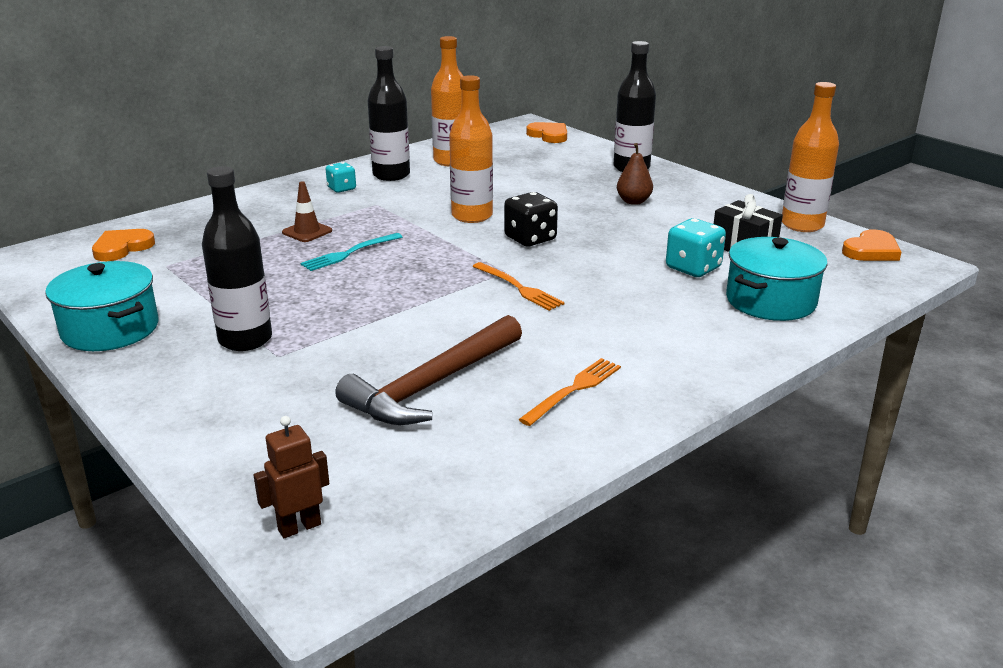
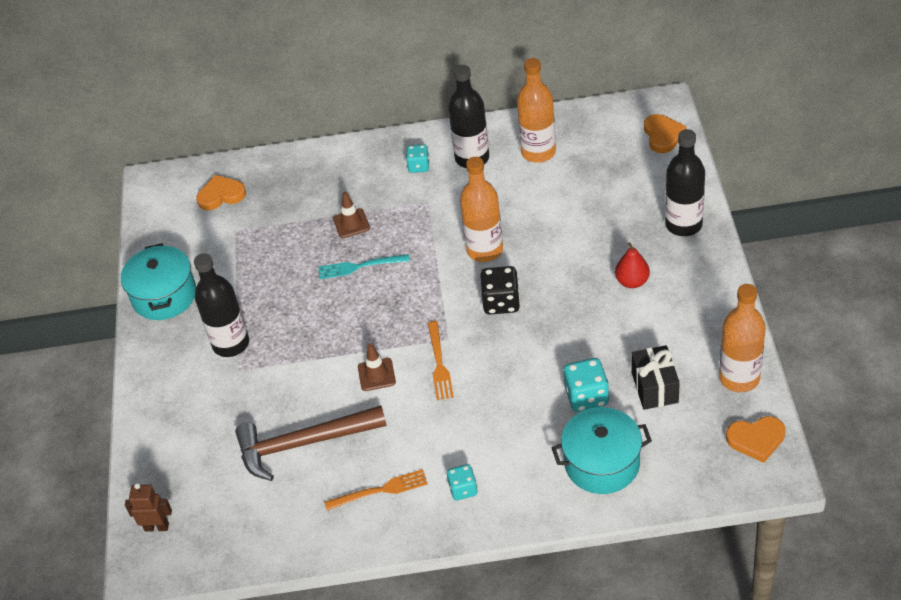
camera: 40 degrees right, 20 degrees up
(458, 312) = (376, 374): none -> brown traffic cone
(633, 201) = (632, 281): brown pear -> red pear
(664, 359) = (463, 489): none -> turquoise dice

